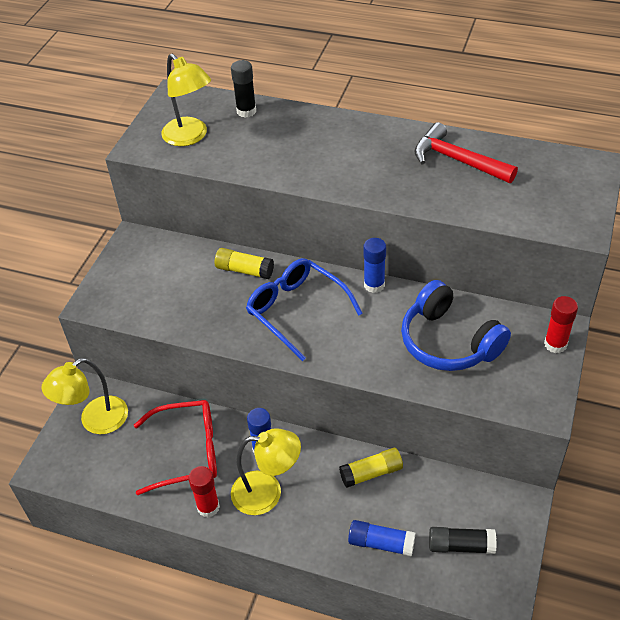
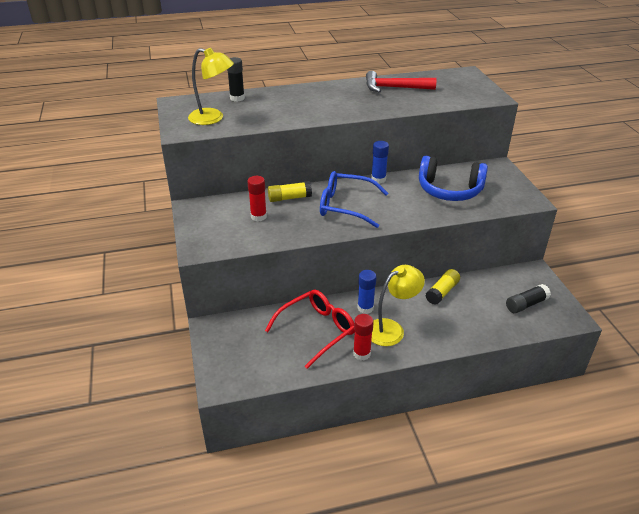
camera: 35 degrees left, 10 degrees down
(95, 421) = (232, 341): yellow lamp -> none
(381, 543) = (484, 323): blue glue stick -> none
(555, 344) = (504, 172): red glue stick -> red glue stick (258, 216)

